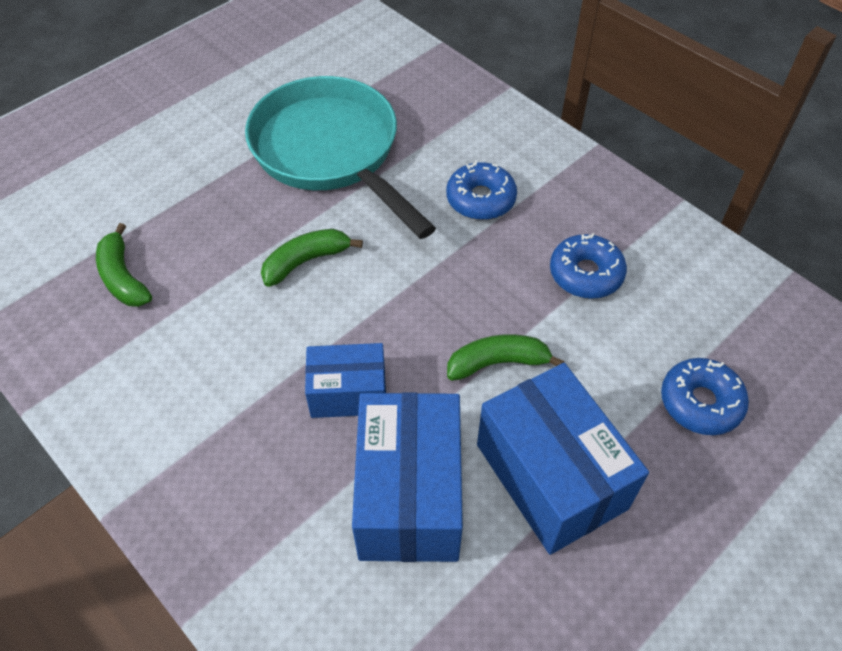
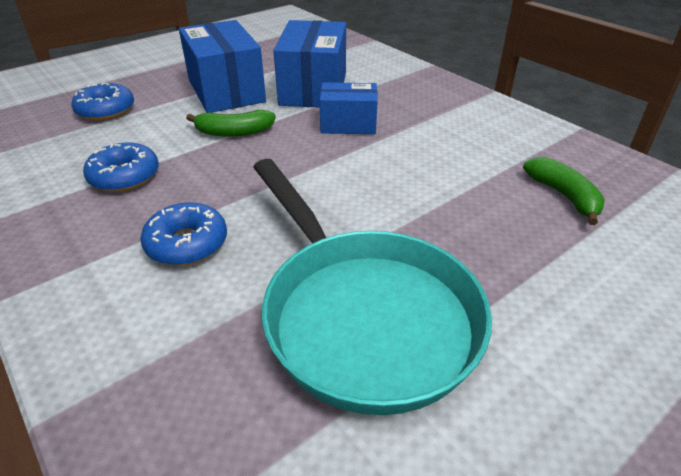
camera: 175 degrees left, 15 degrees down
(306, 261) = (386, 199): green banana -> none

